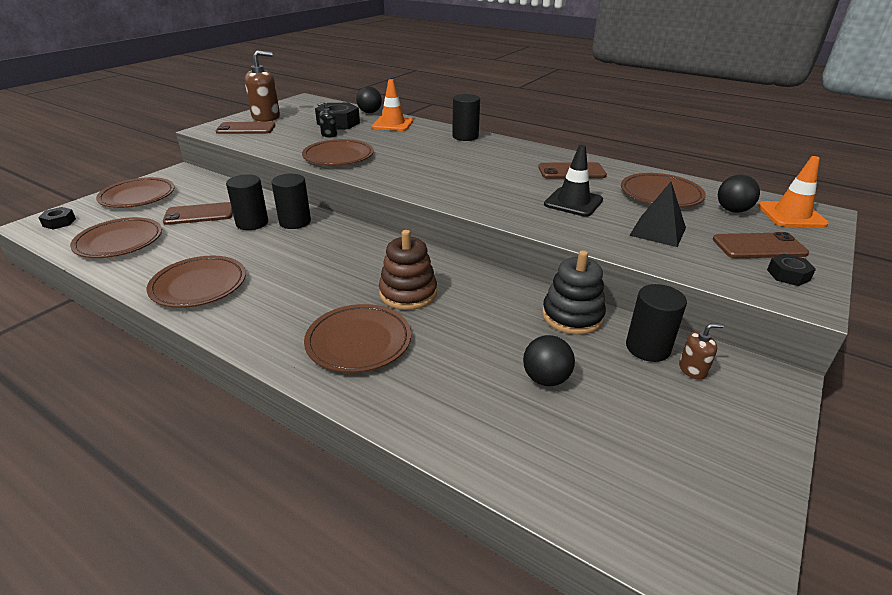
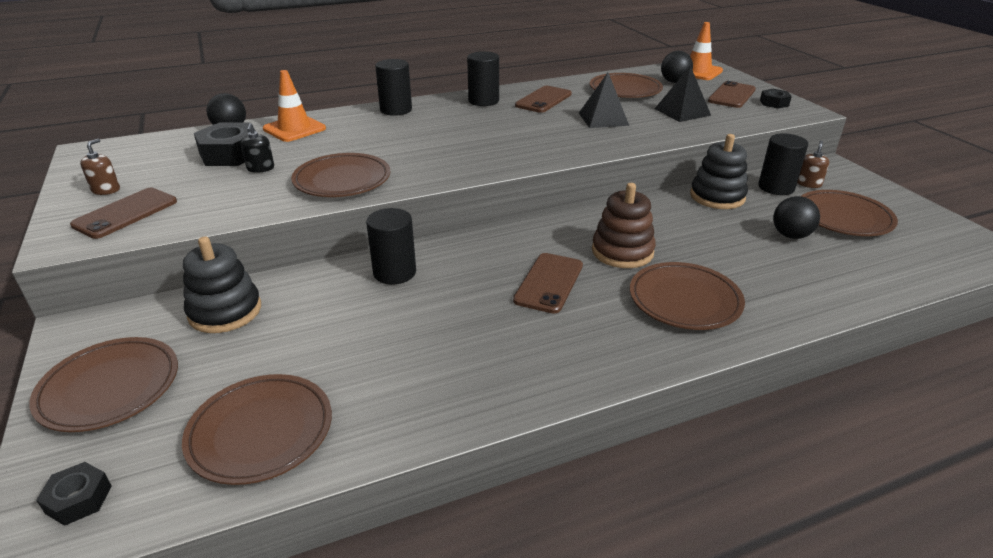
camera: 55 degrees left, 0 degrees up
(199, 214) = (269, 339): brown phone -> brown phone (549, 283)
(199, 285) = (479, 378): brown plate -> brown plate (843, 218)
(217, 195) = (225, 311): none -> black stacking toy
(252, 223) = (357, 303): black cylinder -> black cylinder (483, 101)
(266, 117) = (106, 190): brown soap dispenser -> brown soap dispenser, size x0.50
(573, 202) = (603, 119): black traffic cone -> black pyramid

